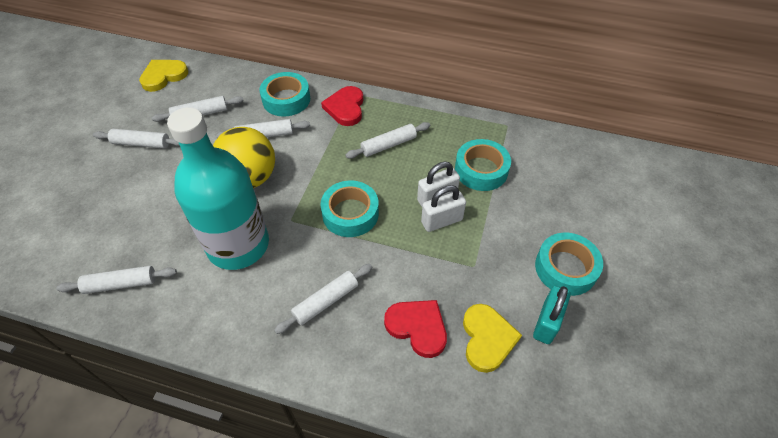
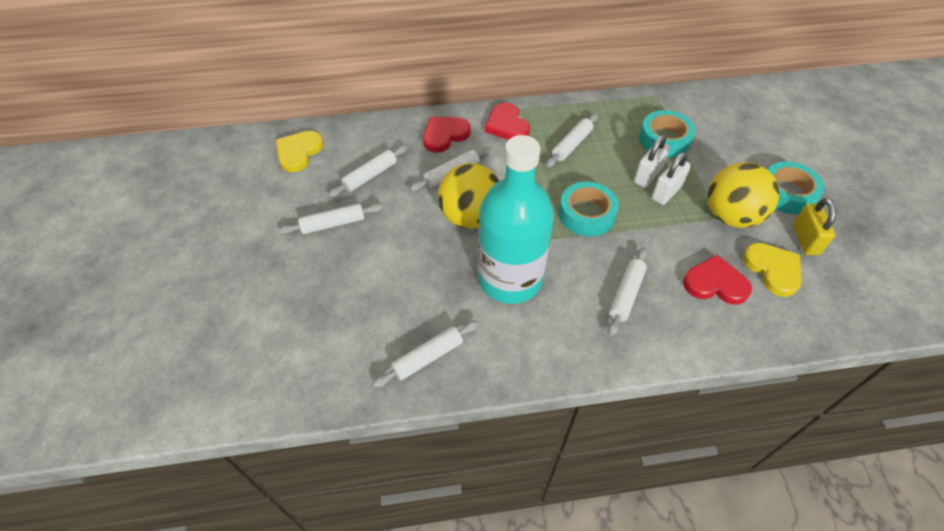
camera: 25 degrees left, 0 degrees up
(286, 99) = (444, 135): turquoise tape -> red heart
(487, 268) = (730, 216): none -> yellow ball
(546, 323) = (805, 240): turquoise padlock -> yellow padlock

